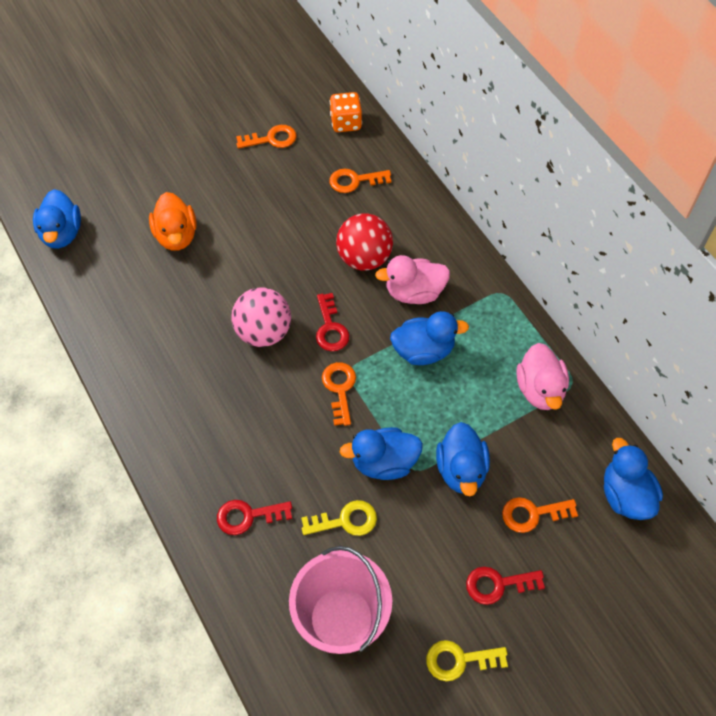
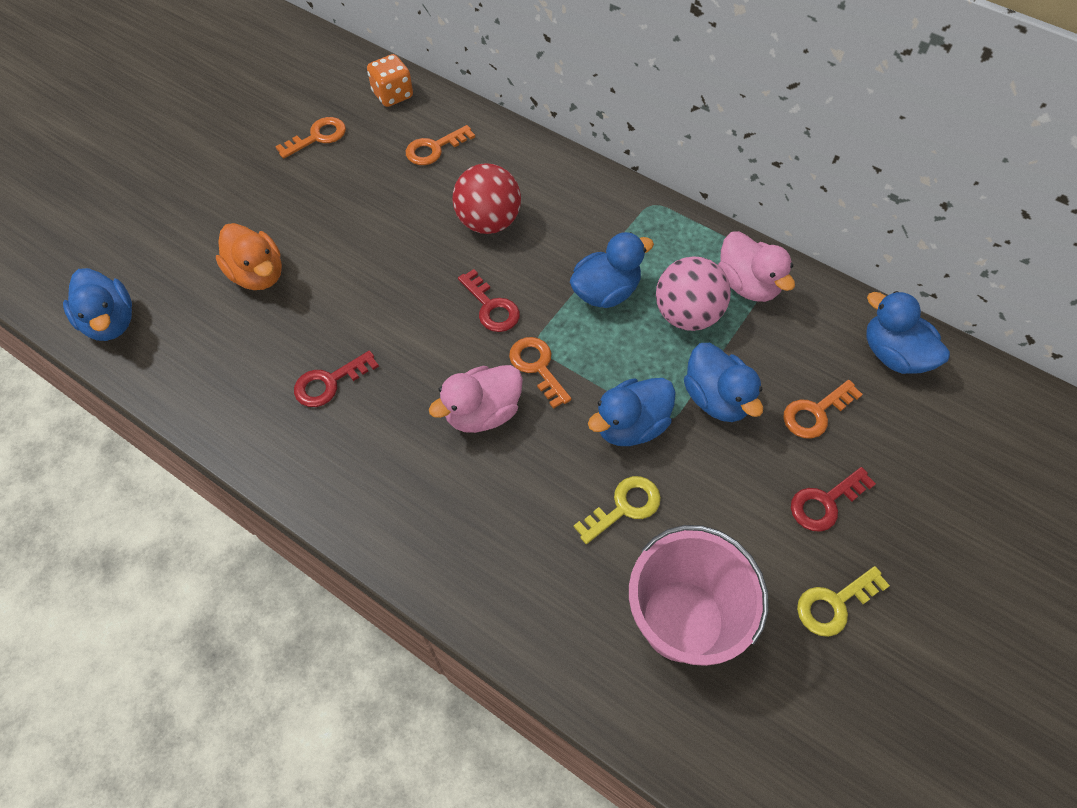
camera: 25 degrees left, 0 degrees up
(248, 516) = (510, 551): red key -> red key (329, 382)
(263, 332) = (417, 340): pink ball -> pink ball (687, 315)
(414, 292) = (562, 237): pink duck -> pink duck (482, 413)

